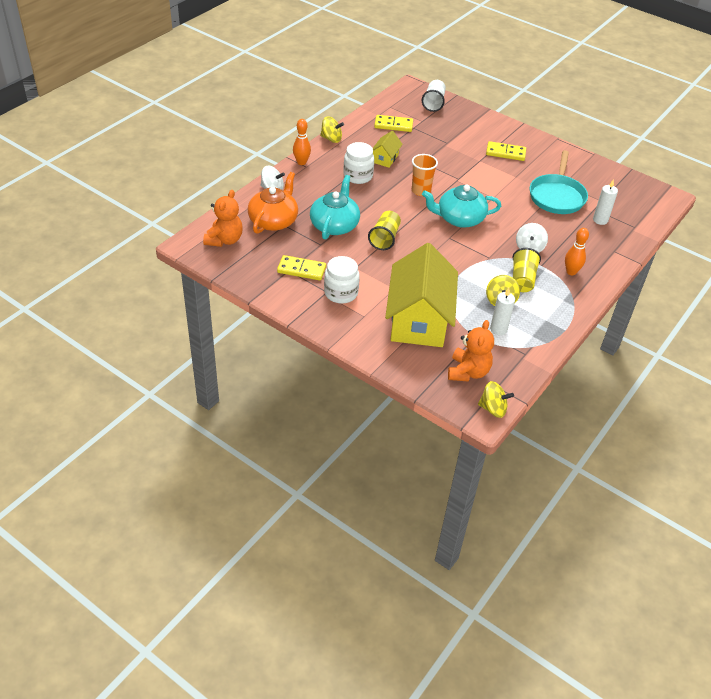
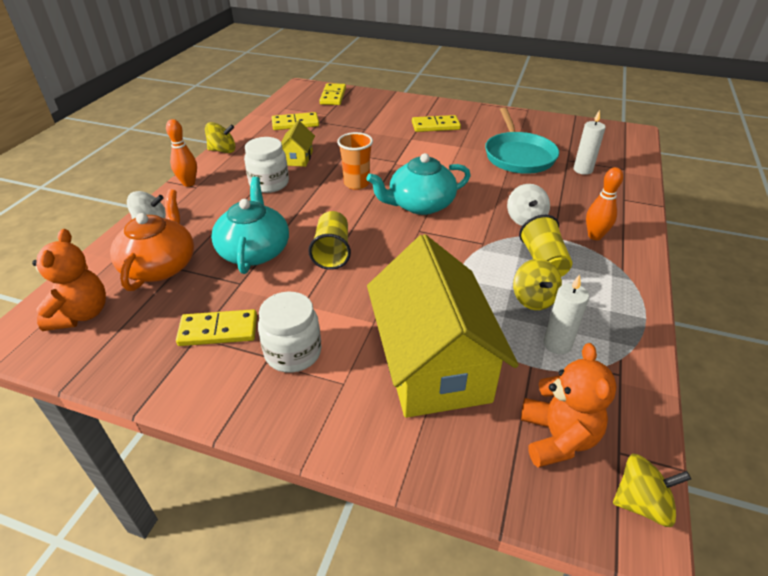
camera: 15 degrees left, 5 degrees down
(433, 103) = (333, 96): white cup -> yellow domino

